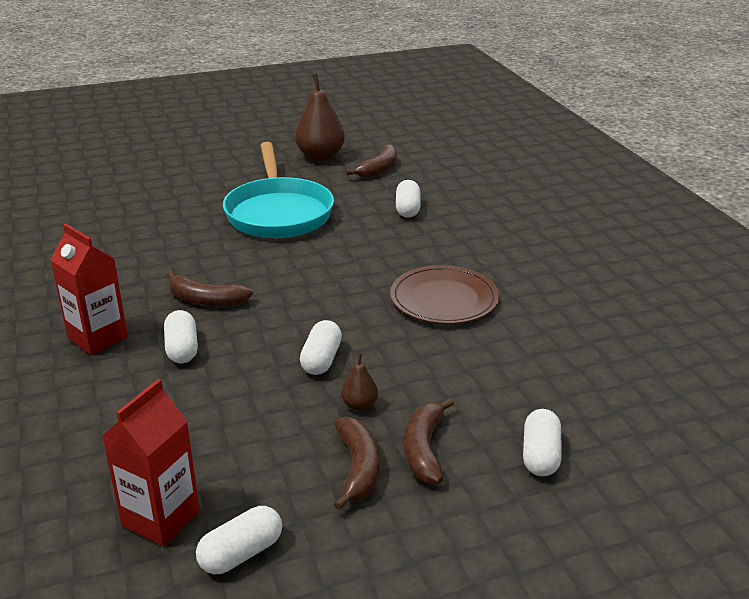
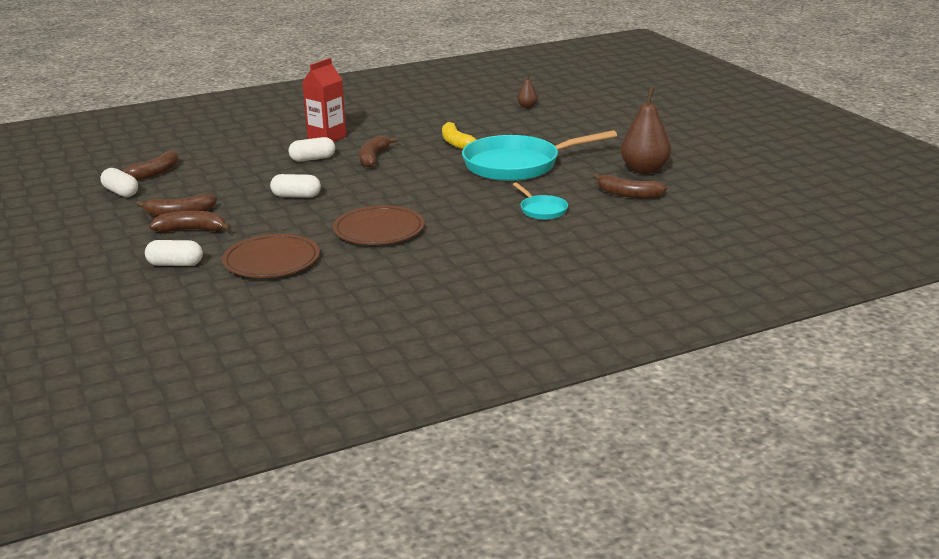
camera: 85 degrees right, 5 degrees down
(161, 518) = (154, 173): red carton -> brown banana
(184, 243) = (456, 143): none -> yellow banana
(359, 405) = (242, 210): brown pear -> brown pear (527, 106)
(407, 209) = (542, 210): white capsule -> turquoise pan
(527, 373) = (271, 261): none -> brown plate

